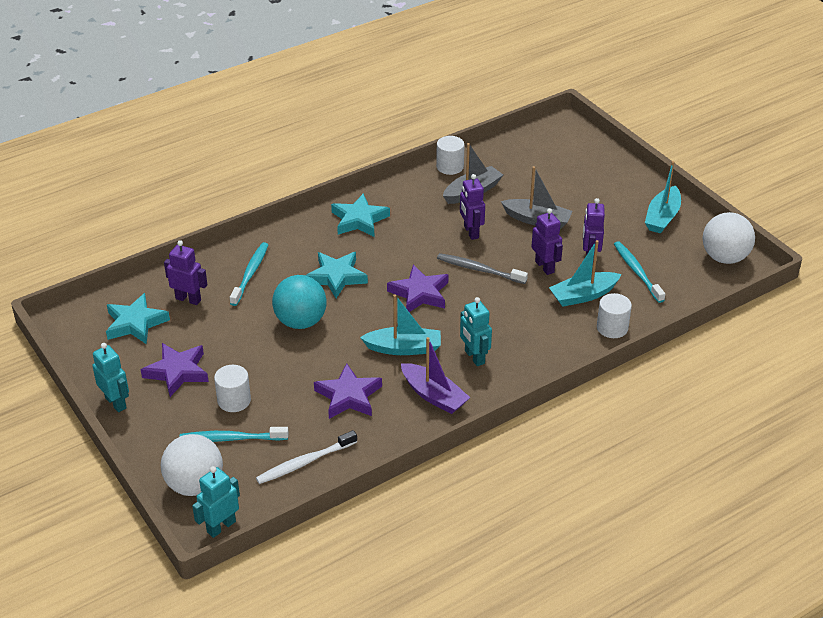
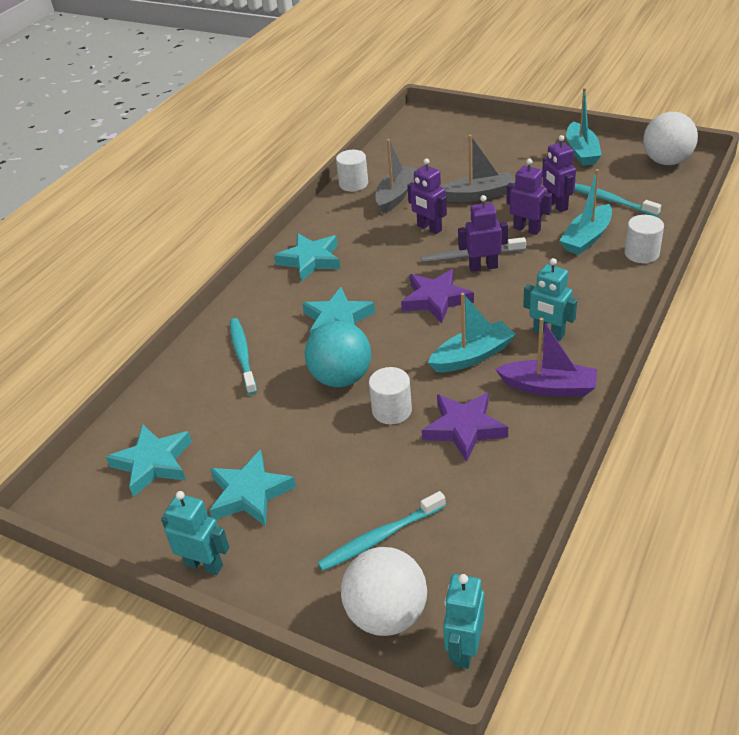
camera: 25 degrees left, 0 degrees up
(177, 372) = (250, 493): purple star -> turquoise star
(188, 299) = (195, 410): purple robot -> purple robot (483, 267)
(234, 400) = (344, 493): white cylinder -> white cylinder (392, 410)
(305, 462) = (487, 522): white toothbrush -> none

